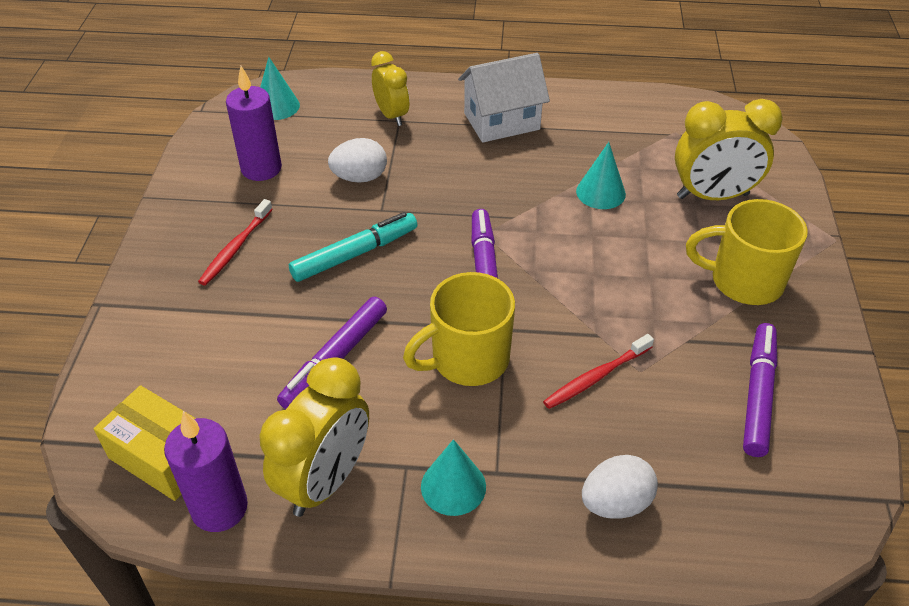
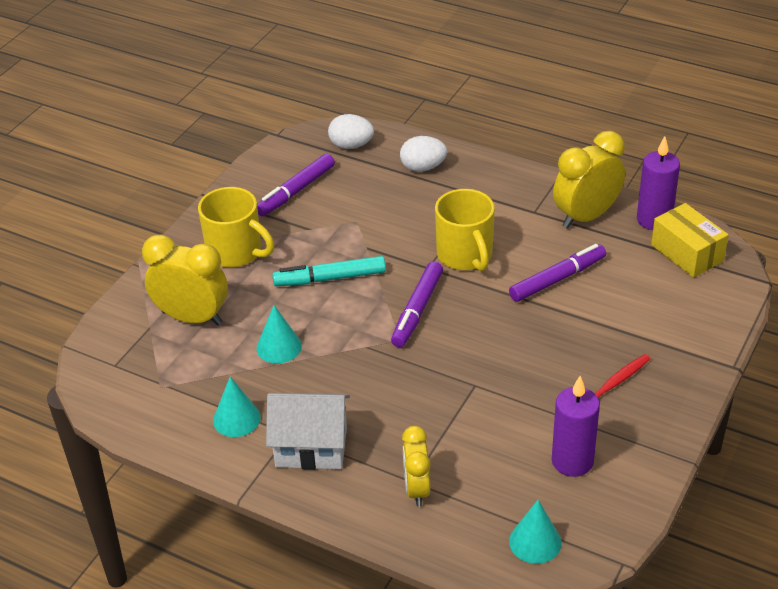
camera: 155 degrees left, 5 degrees down
(355, 254) = (514, 351): turquoise marker -> turquoise marker (330, 278)
(360, 177) = (481, 423): white egg -> white egg (351, 145)
(453, 486) = (510, 196): turquoise cone -> turquoise cone (236, 419)
(467, 359) = (465, 255): yellow mug -> yellow mug turned 75 degrees clockwise
(595, 377) = (388, 224): red toothbrush -> none

